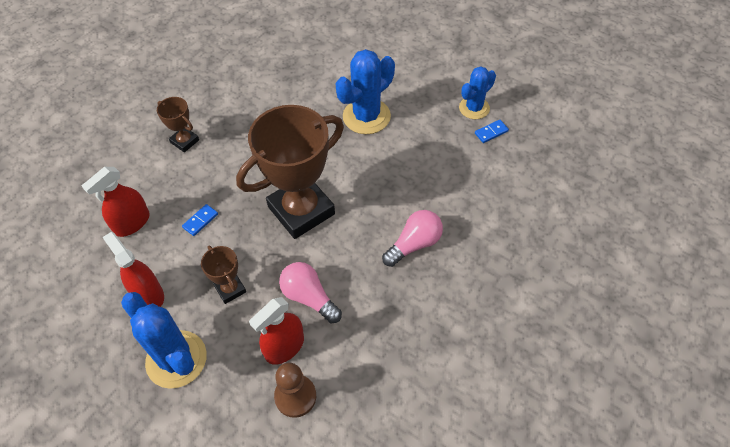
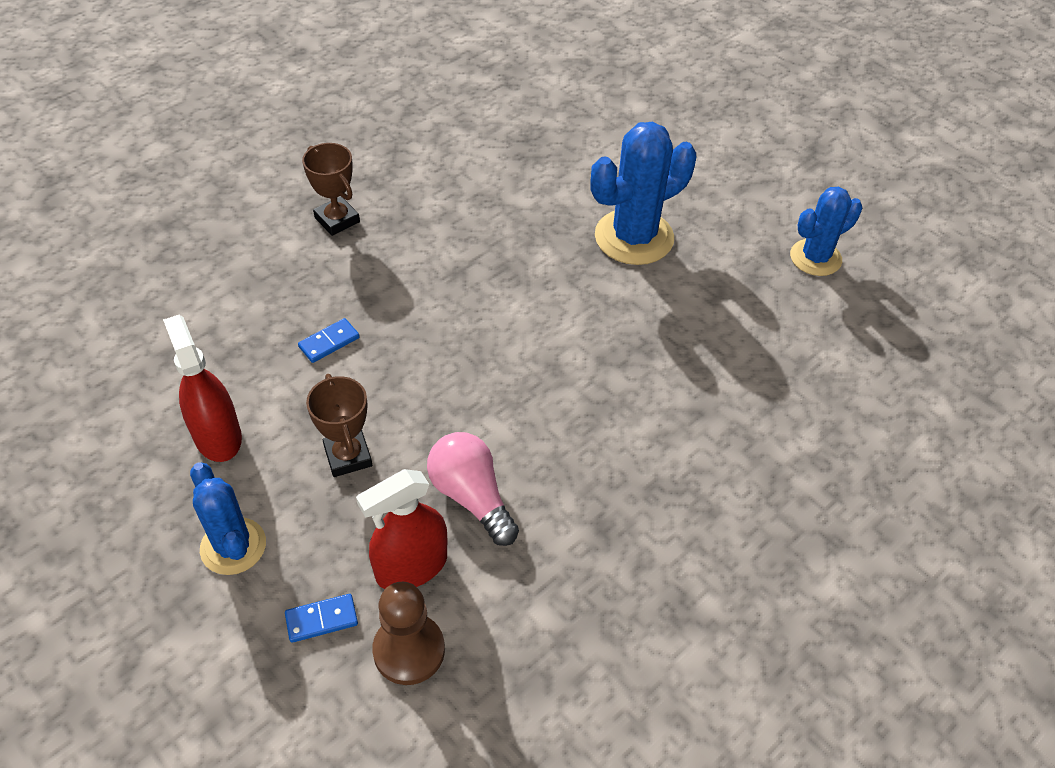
camera: 10 degrees right, 5 degrees down
(132, 223) = (223, 324): red spray bottle -> none
(176, 359) = (233, 546): blue cactus -> blue cactus, size x0.64
(301, 210) = (493, 359): brown trophy -> none
(414, 244) = (666, 450): pink light bulb -> none
(491, 132) = (836, 301): blue domino -> blue domino (321, 619)

